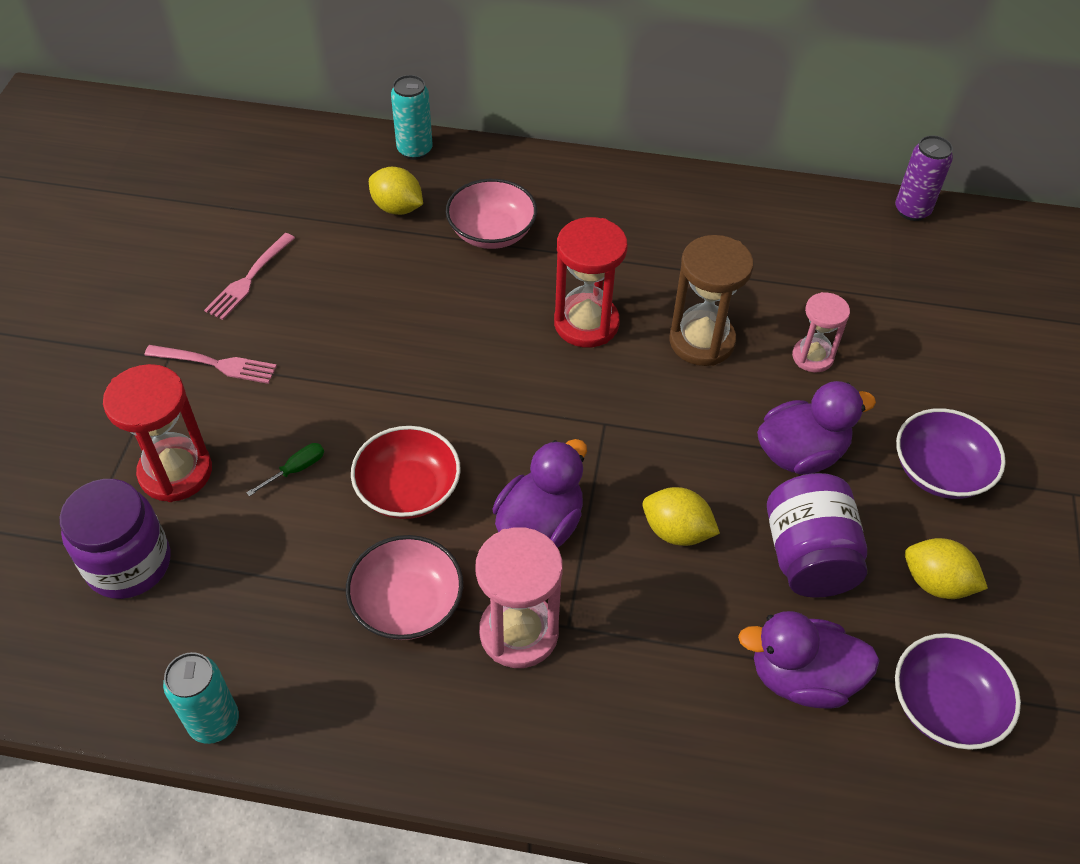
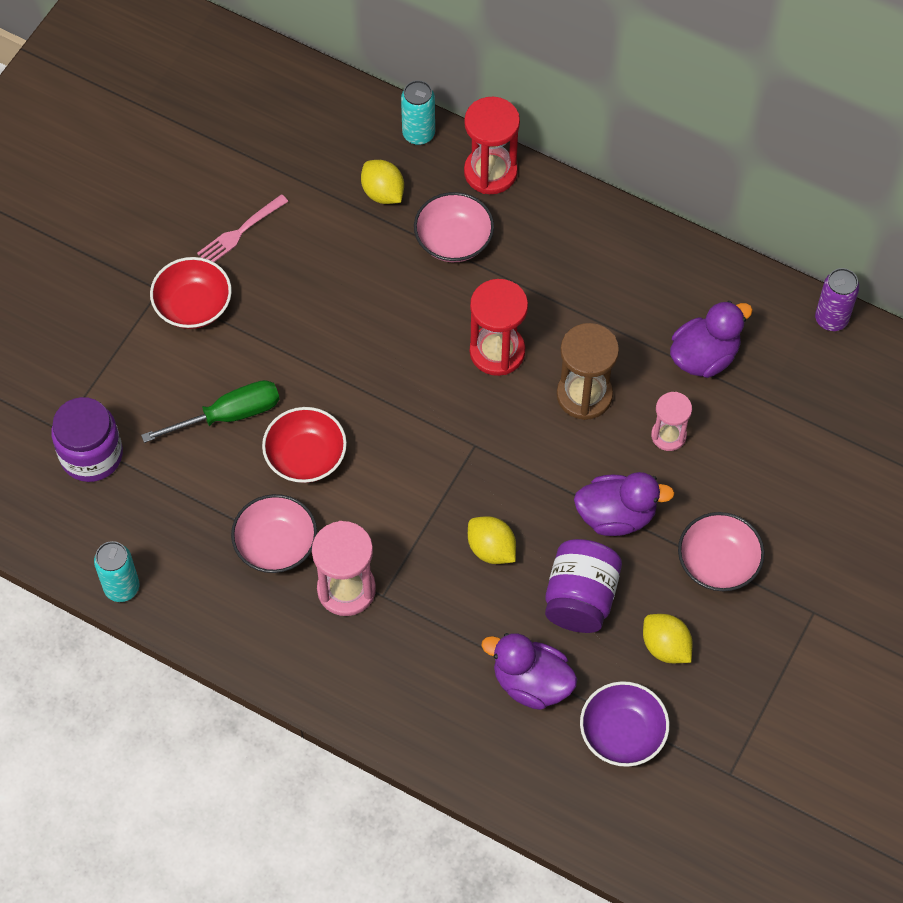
camera: 20 degrees right, 10 degrees up
(176, 472) = (141, 391): red hourglass -> red hourglass (490, 172)
(215, 364) = (193, 305): pink fork -> red bowl
(296, 470) = (228, 415): green screwdriver -> green screwdriver, size x2.09
(540, 524) = (392, 513): purple duck -> purple duck (704, 356)
(939, 471) = (718, 563): purple bowl -> pink bowl

